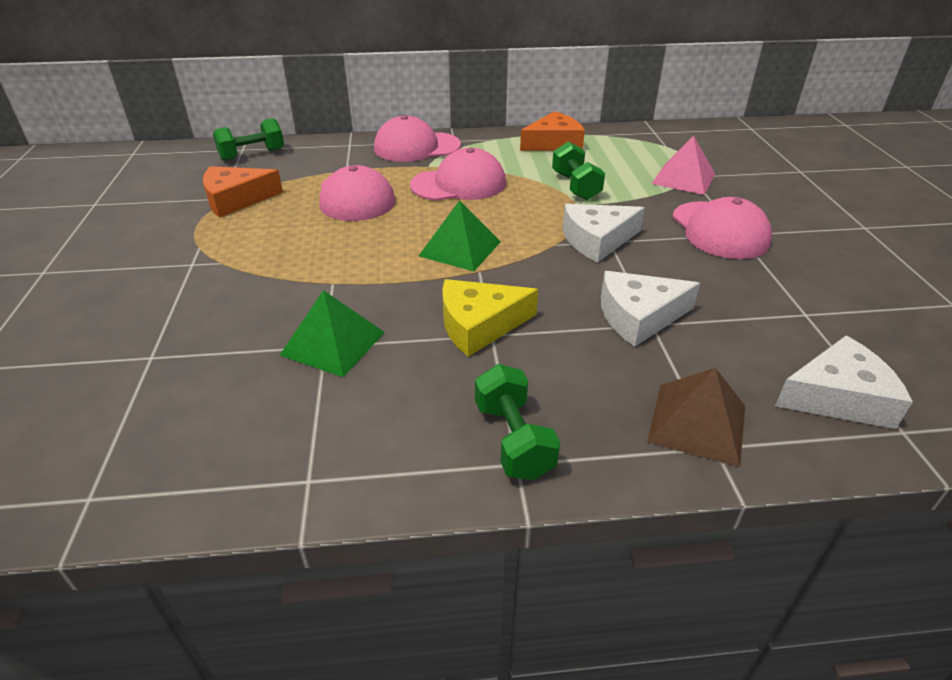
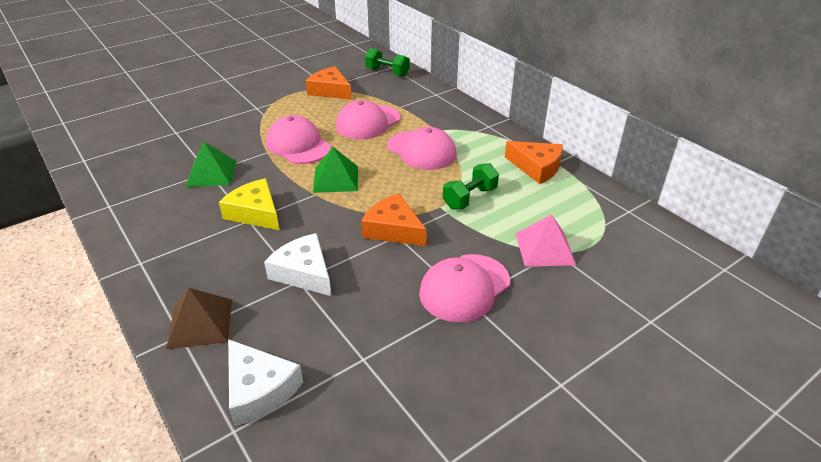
camera: 60 degrees right, 0 degrees up
(417, 147) = (460, 117): pink cap -> pink cap (298, 145)
(513, 440) = (158, 256): green dumbbell -> none
(597, 240) = (393, 229): white cheese -> orange cheese

